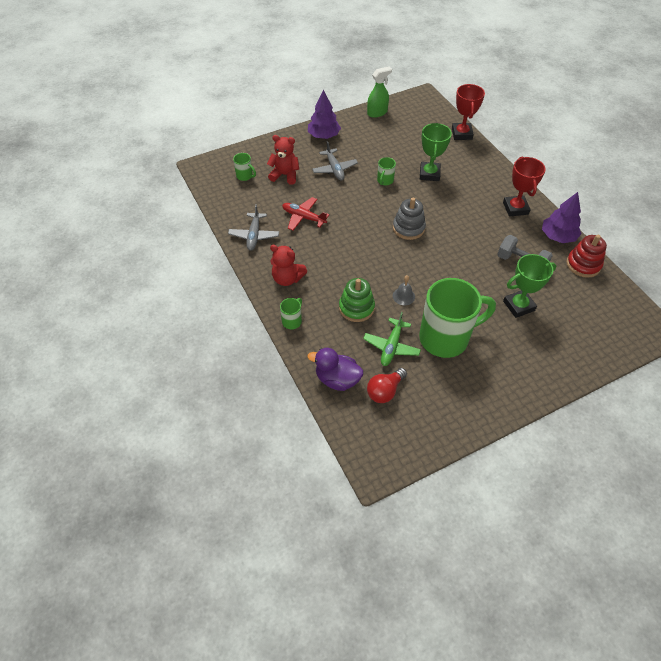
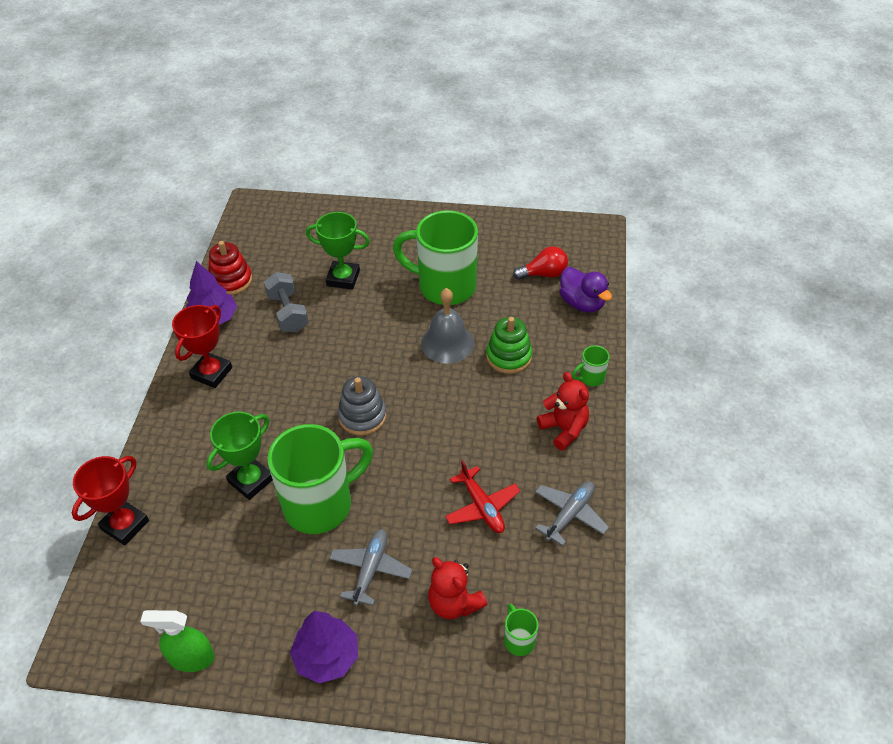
camera: 145 degrees left, 5 degrees down
(385, 181) = (320, 504): green mug -> green mug, size x2.42
(391, 346) = (504, 304): green plane -> none
(403, 296) = (447, 343): grey bell -> grey bell, size x1.86

